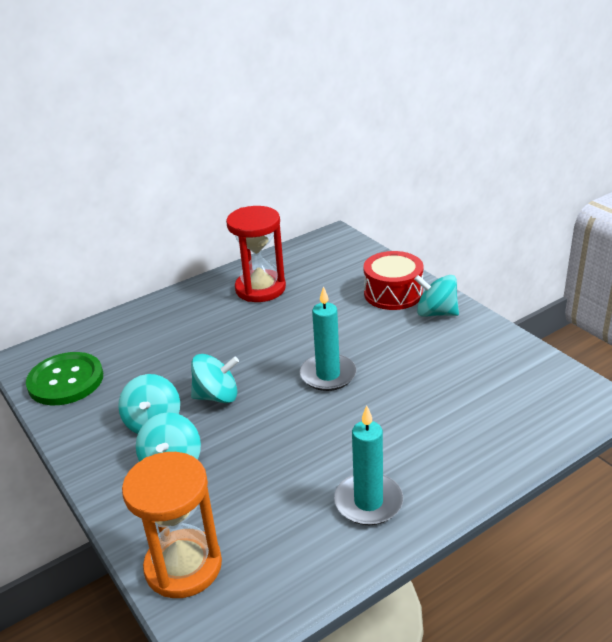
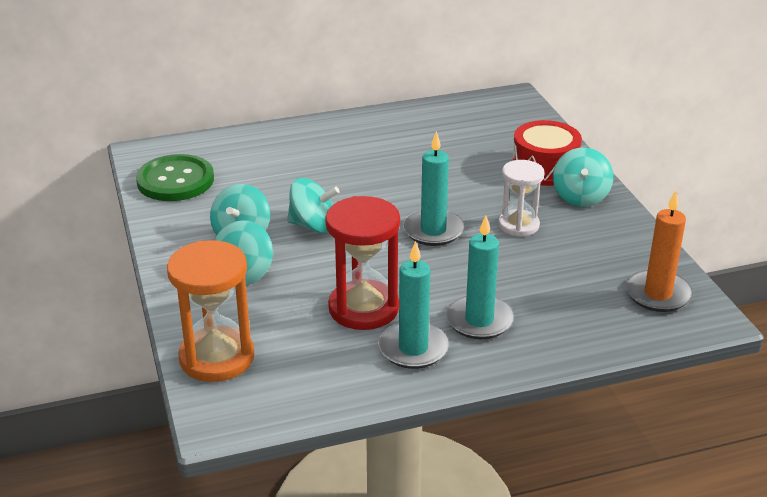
camera: 15 degrees right, 0 degrees up
(260, 288) = (406, 135): red hourglass -> red hourglass (363, 308)
(399, 351) = (518, 225): none -> white hourglass
(413, 455) = (479, 320): none -> turquoise candle
(436, 313) = (580, 197): turquoise spinning top -> turquoise spinning top turned 120 degrees counterclockwise
(548, 389) = (657, 294): none -> orange candle

